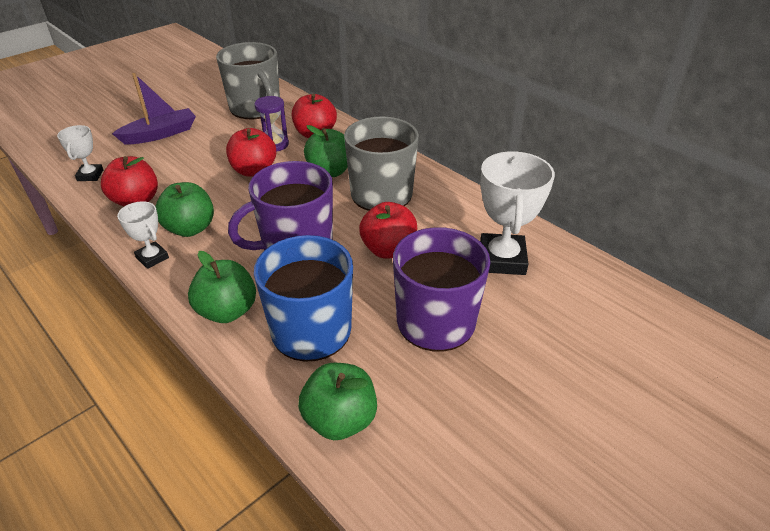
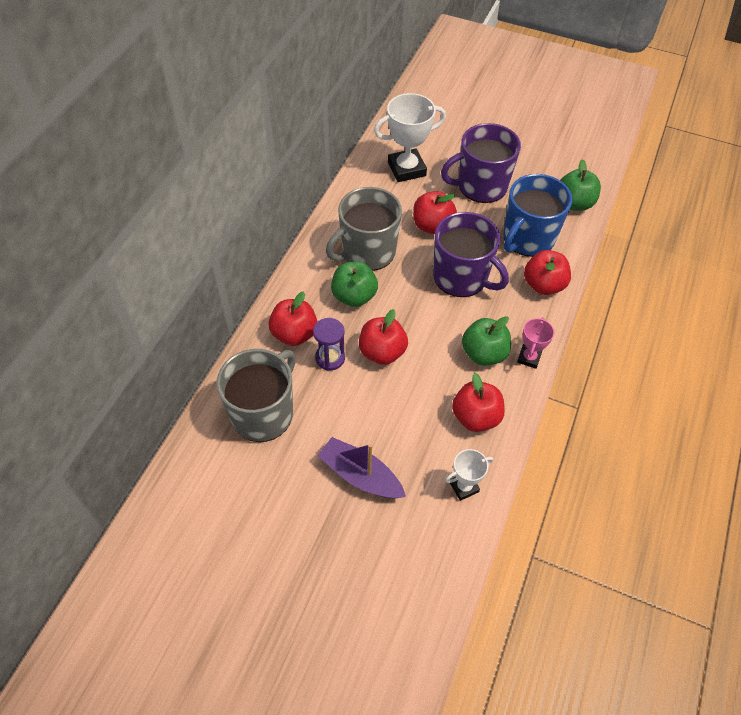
camera: 115 degrees left, 15 degrees up
(152, 258) = (529, 358): white trophy -> pink trophy
(227, 311) = (543, 285): green apple -> red apple

